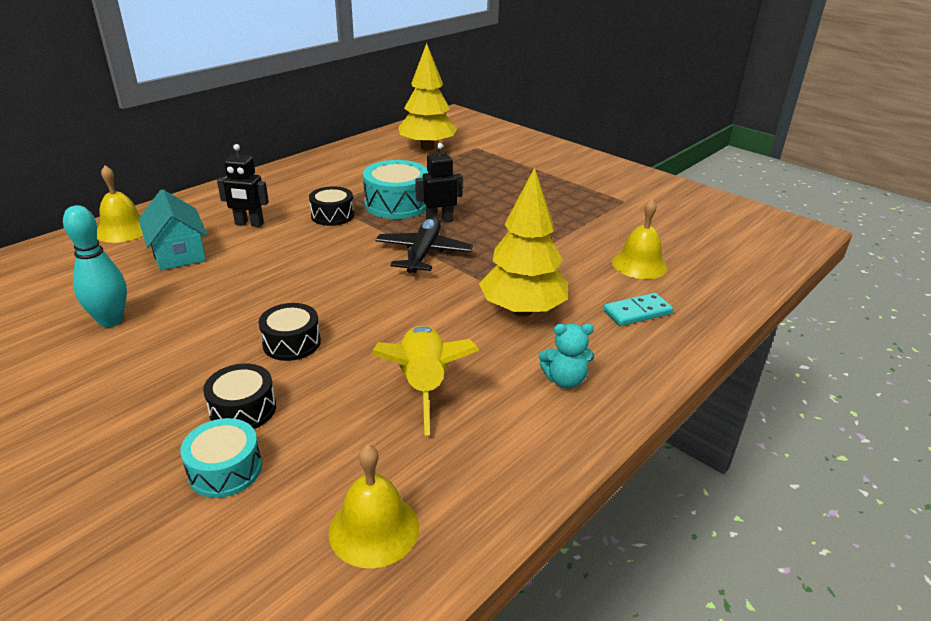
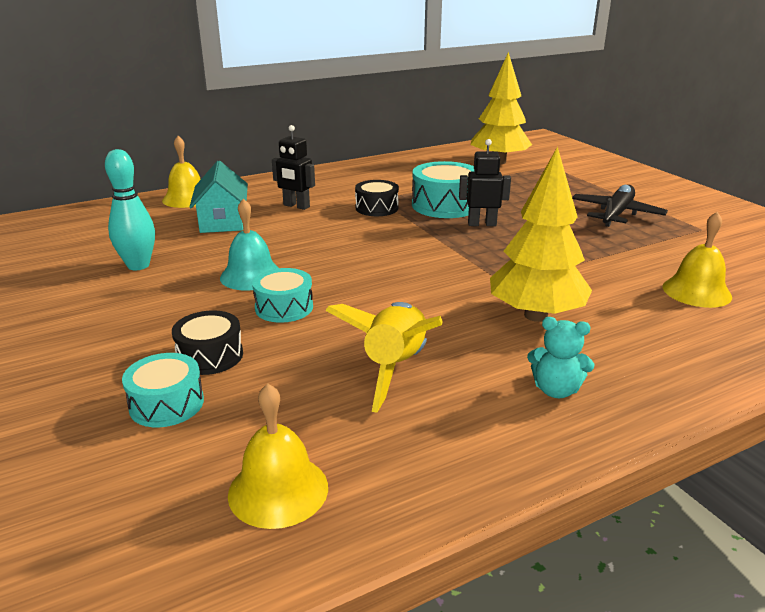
camera: 20 degrees right, 5 degrees down
(241, 313) = (251, 276): none -> turquoise bell
(291, 343) = (284, 307): black drum -> turquoise drum
(423, 253) = (451, 250): black plane -> black plane (616, 214)
(637, 312) = (674, 337): turquoise domino -> none

